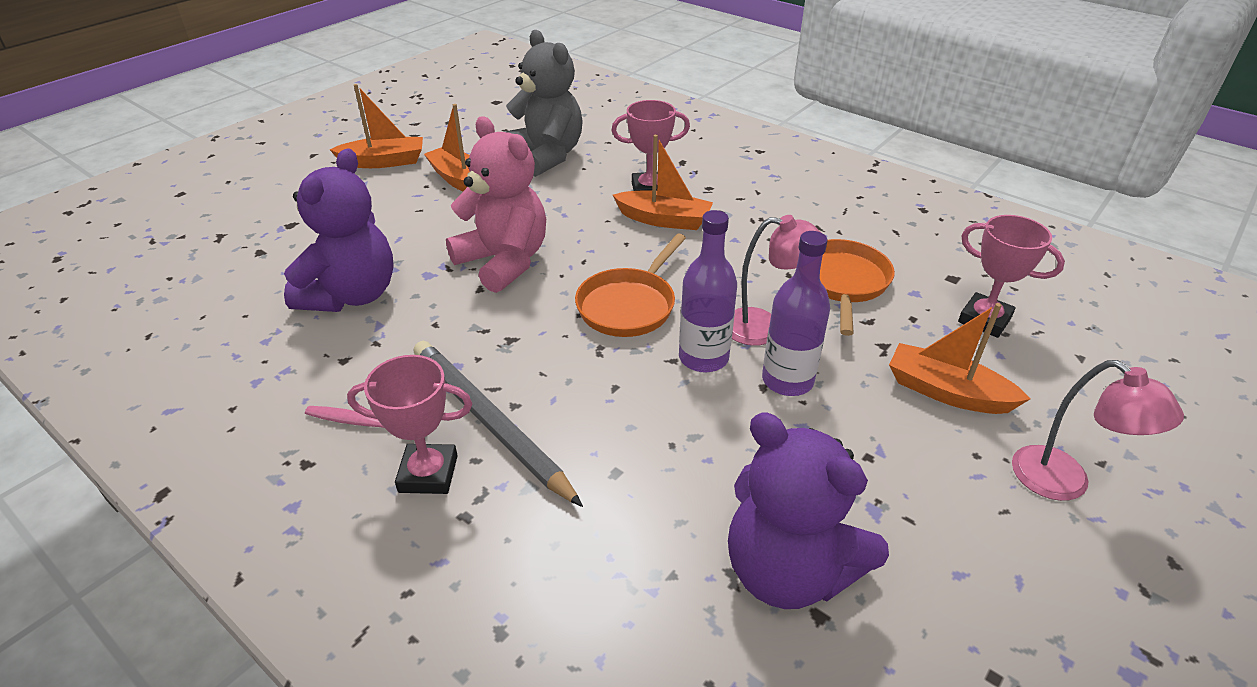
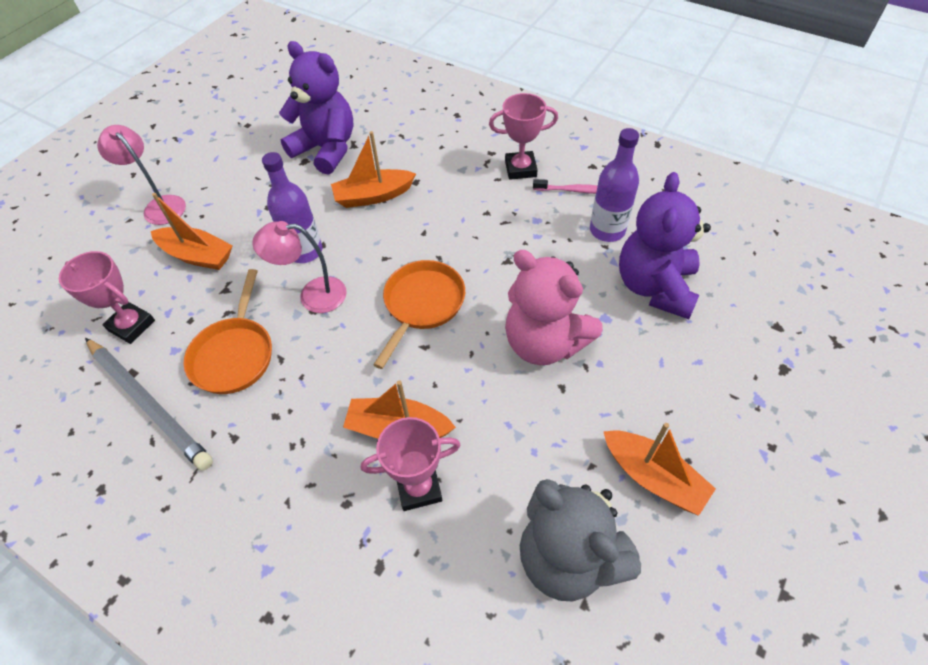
camera: 175 degrees right, 15 degrees up
(384, 162) = (775, 509): orange boat -> orange boat (373, 196)
(490, 422) = (497, 200): grey pencil -> grey pencil (148, 403)
(703, 358) = (362, 262): purple bottle -> purple bottle (607, 230)

